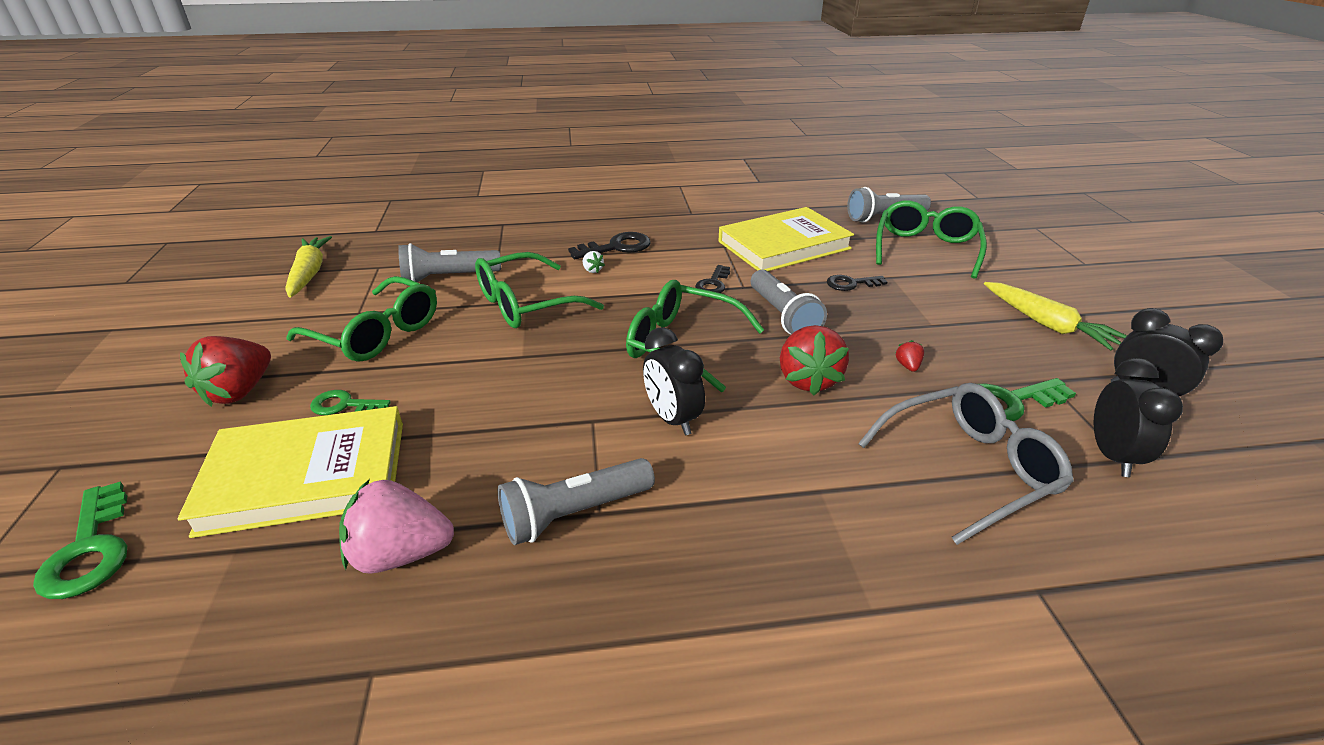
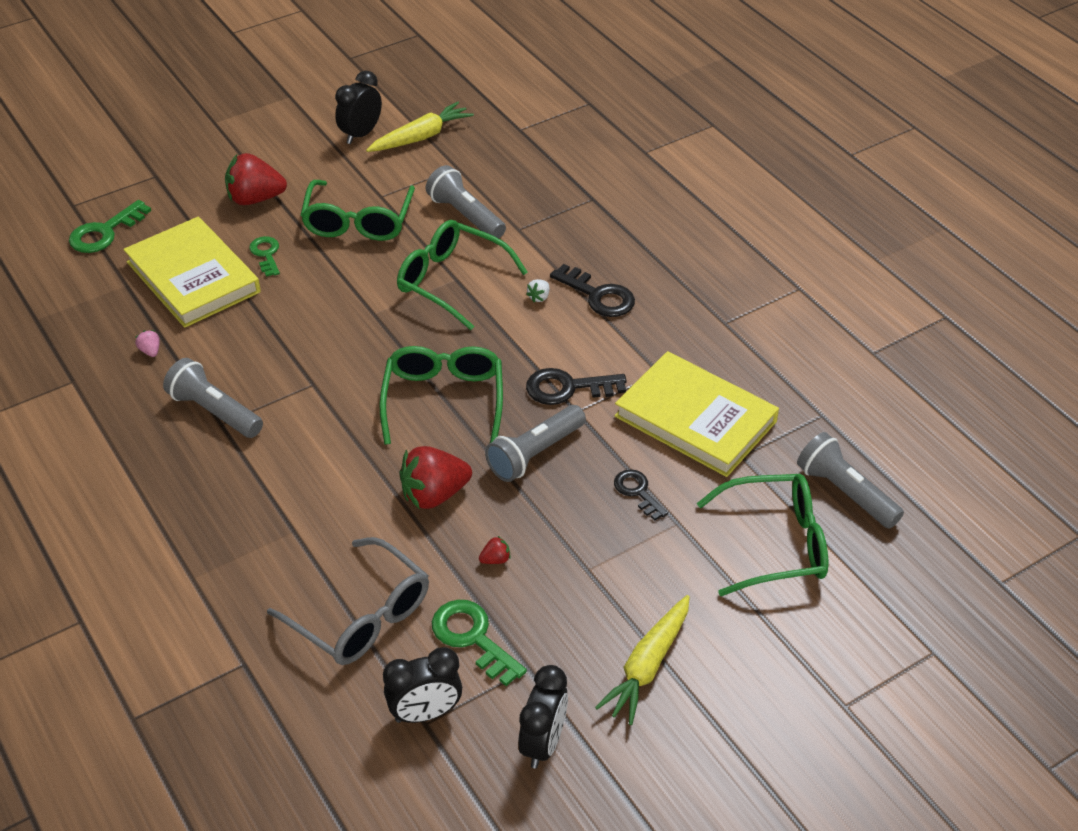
camera: 65 degrees right, 10 degrees up
(400, 554) = (150, 351): pink strawberry -> pink strawberry, size x0.42
(672, 419) = (337, 427): black clock -> black clock (361, 134)
(713, 284) = (567, 388): black key -> black key, size x1.53

